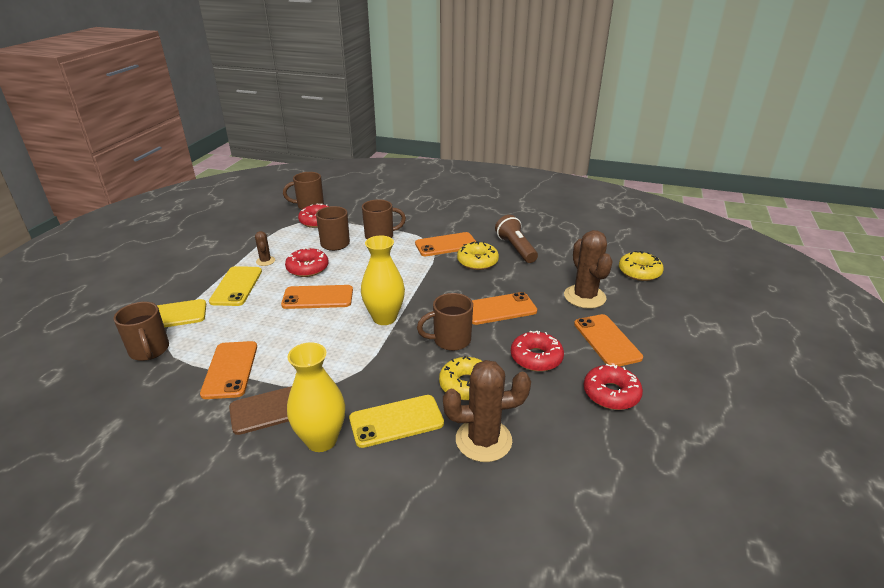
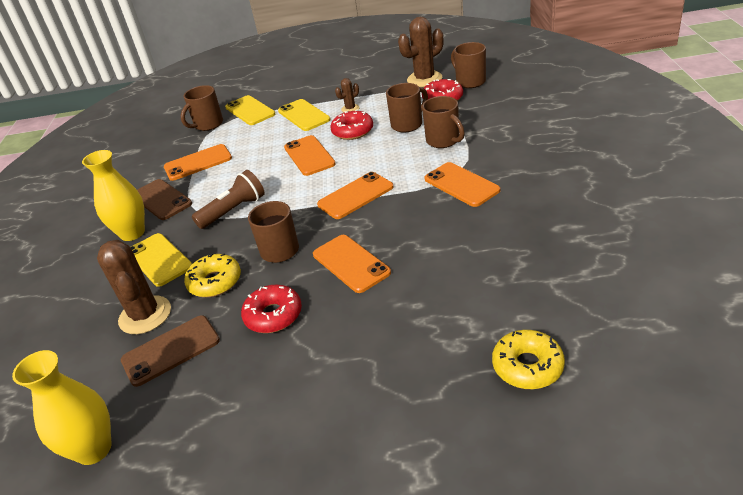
camera: 75 degrees right, 5 degrees up
(236, 286) = (304, 115): yellow phone -> yellow phone turned 75 degrees clockwise
(384, 318) = (296, 200): yellow vase -> yellow vase (94, 449)
(477, 261) = (441, 217): yellow donut -> none
(516, 248) = (497, 235): brown flashlight -> brown flashlight (233, 211)
(546, 426) = (171, 350): none -> brown phone
(584, 297) = (419, 324): brown cactus -> brown cactus (424, 79)
(607, 340) = (331, 365): orange phone -> orange phone (355, 196)
(611, 394) = (231, 389): red donut -> none

